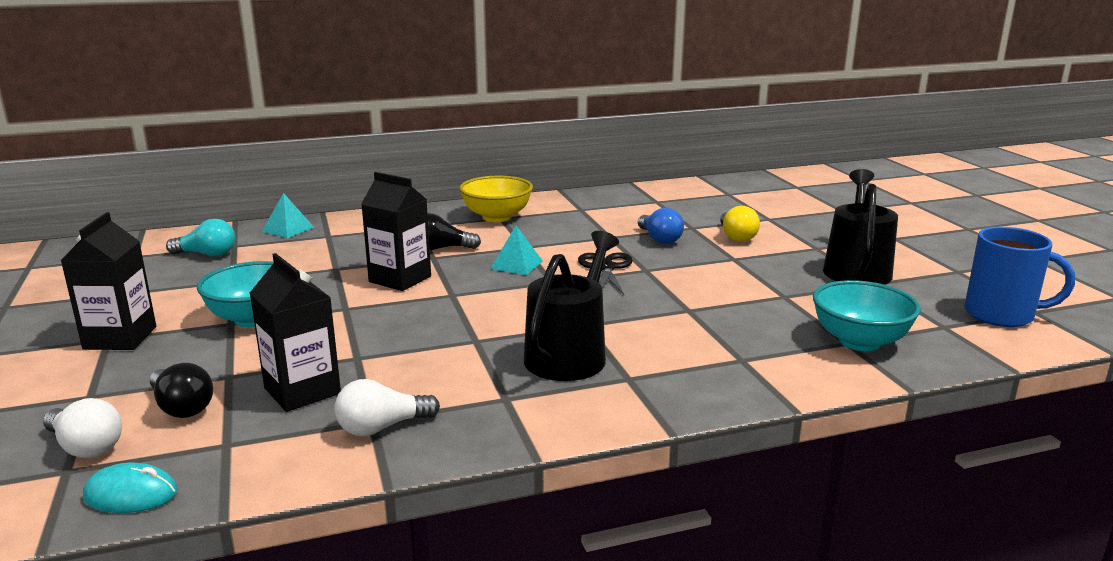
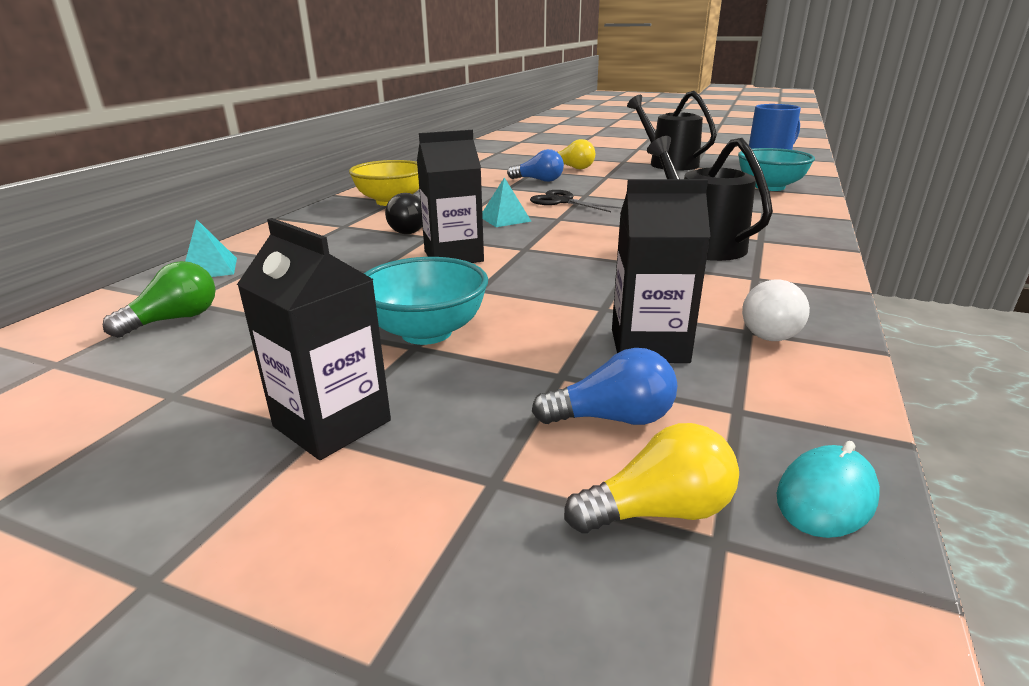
camera: 50 degrees left, 5 degrees up
(86, 447) = (658, 511): white light bulb -> yellow light bulb
(182, 407) = (612, 418): black light bulb -> blue light bulb
(207, 254) = (174, 319): turquoise light bulb -> green light bulb

